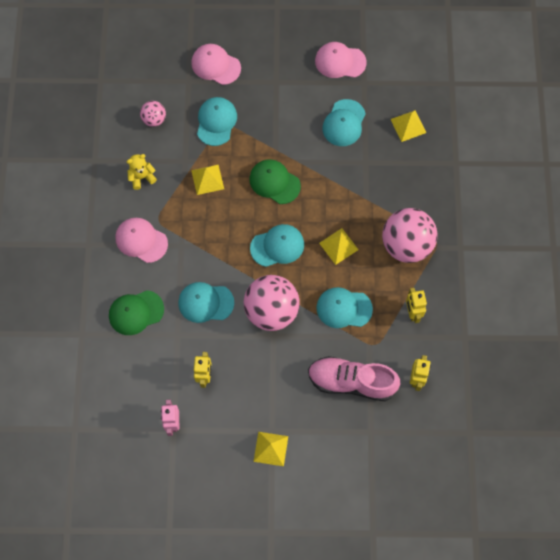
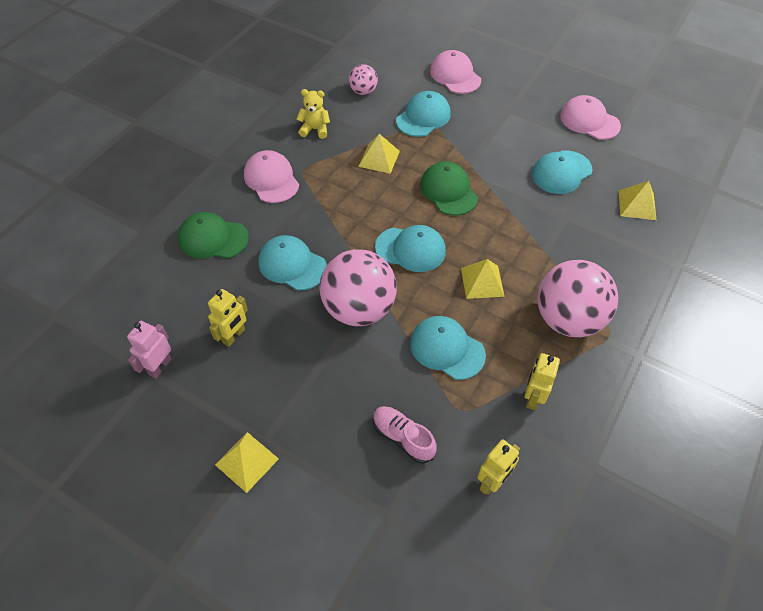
camera: 30 degrees right, 15 degrees down
(351, 381) = (403, 437): pink shoe -> pink shoe, size x0.56

